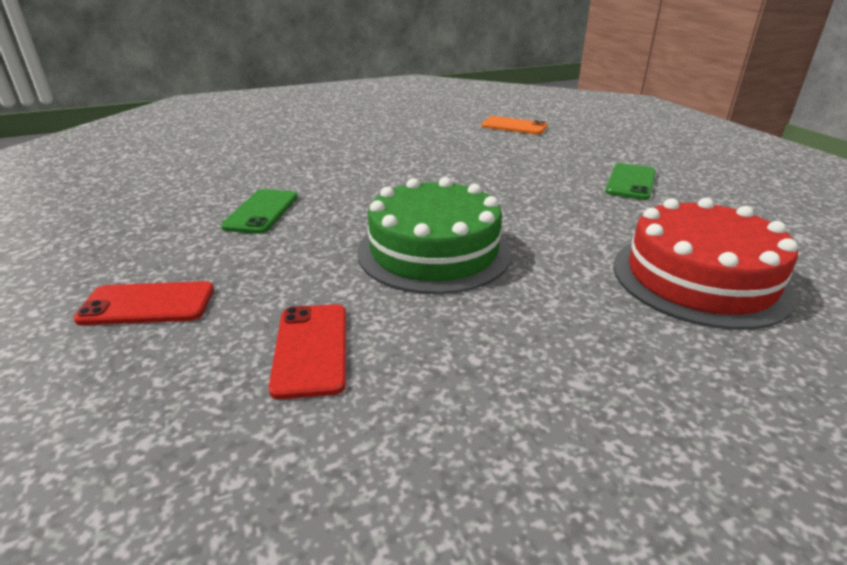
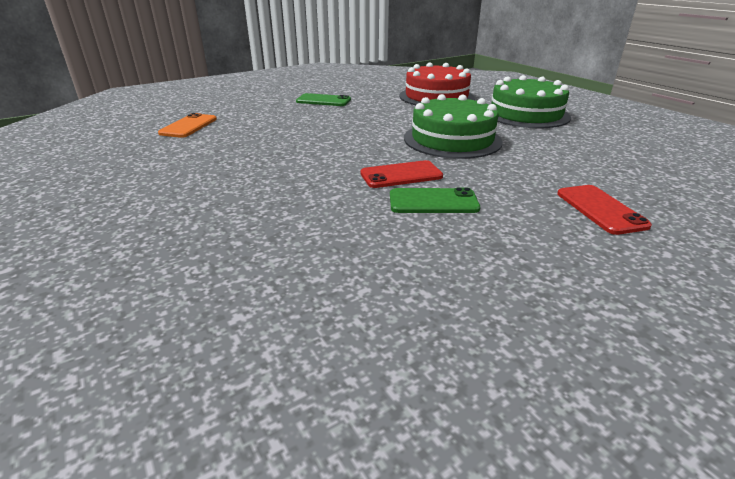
camera: 100 degrees left, 0 degrees up
(311, 349) = (574, 156): red phone -> red phone (401, 175)
(580, 371) = (526, 114): none -> green cake

